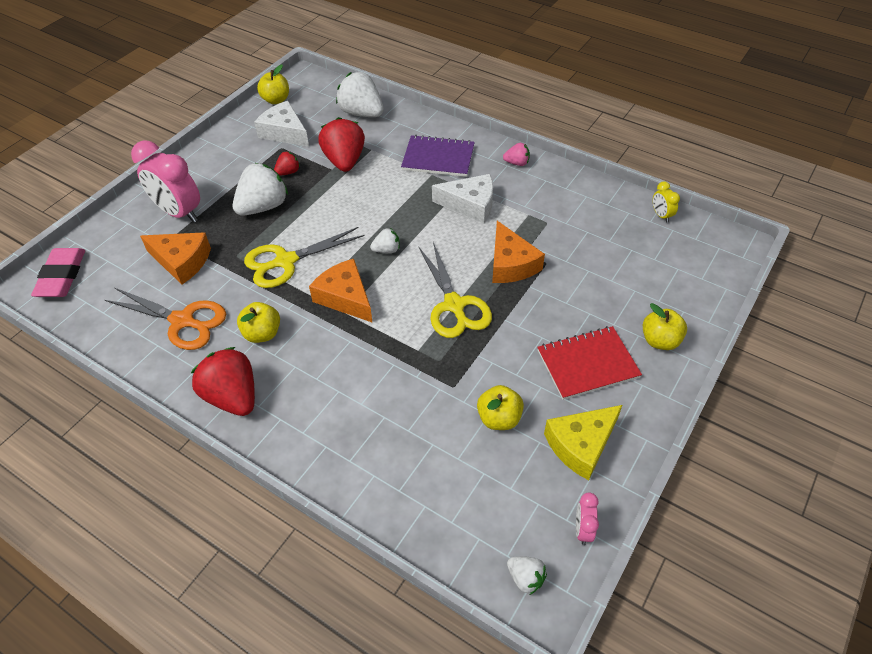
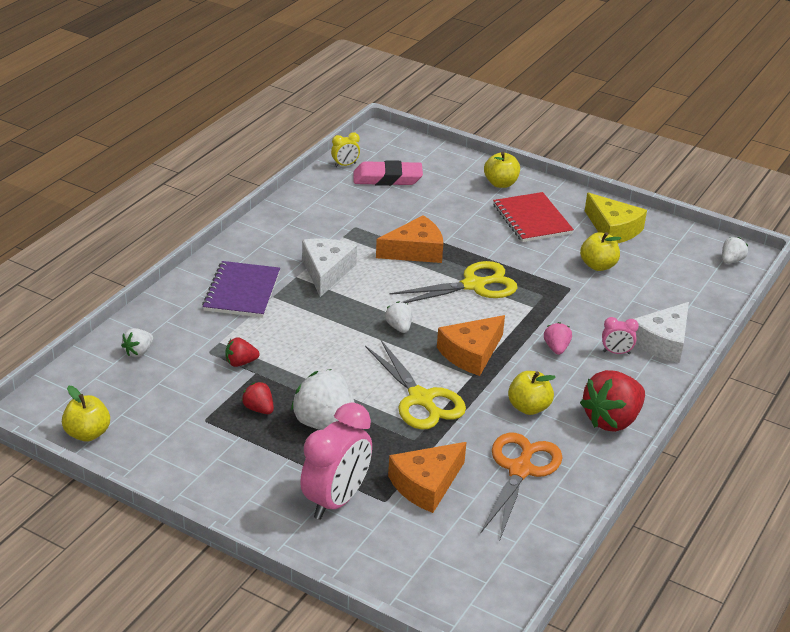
camera: 95 degrees left, 15 degrees down
(62, 276) = (461, 594): pink eraser -> pink eraser (387, 178)
(182, 261) = (426, 484): orange cheese -> orange cheese turned 150 degrees counterclockwise
(284, 132) = (171, 419): white cheese -> white cheese (662, 342)
(344, 161) = (240, 363): red strawberry -> red strawberry, size x0.50
(362, 113) = (138, 352): white strawberry -> white strawberry, size x0.50
(517, 163) = (257, 239): pink strawberry -> pink strawberry (556, 348)
(583, 529) = (685, 234): pink clock -> pink clock (616, 352)

